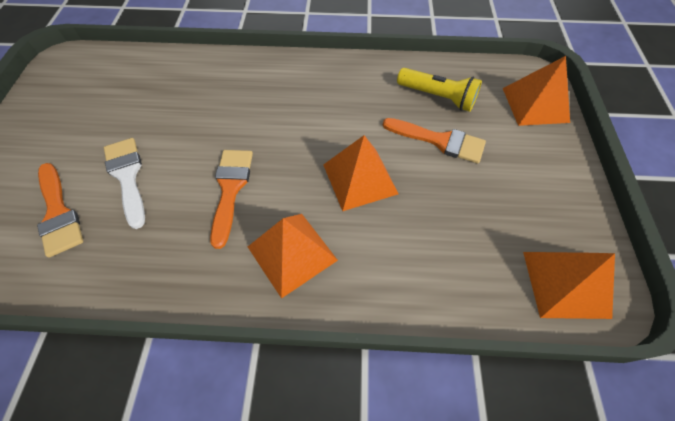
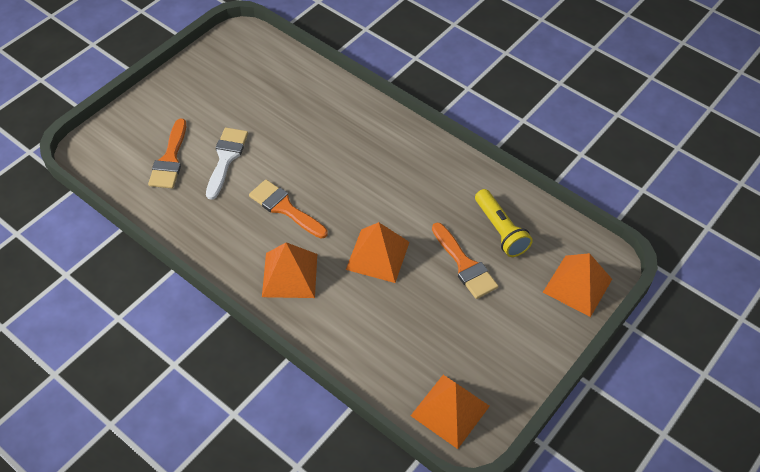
camera: 35 degrees right, 5 degrees down
(231, 189) = (285, 208): orange brush -> orange brush turned 90 degrees counterclockwise

